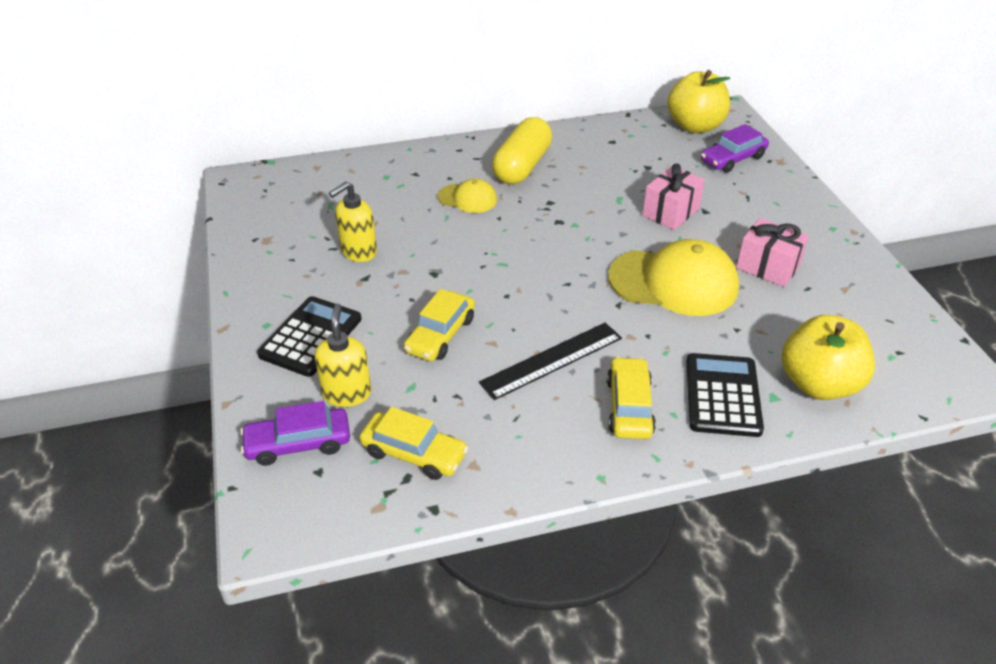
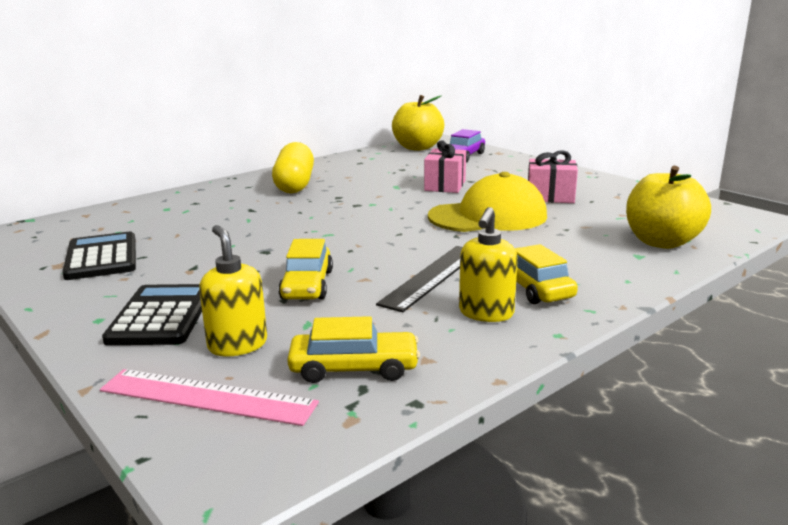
camera: 25 degrees left, 20 degrees down
(298, 444) = (207, 397): purple car -> pink ruler
(358, 252) = (172, 253): yellow soap dispenser -> yellow soap dispenser (486, 313)
(467, 198) = (260, 207): yellow cap -> none
(723, 395) = (599, 263): black calculator -> black calculator (102, 257)

